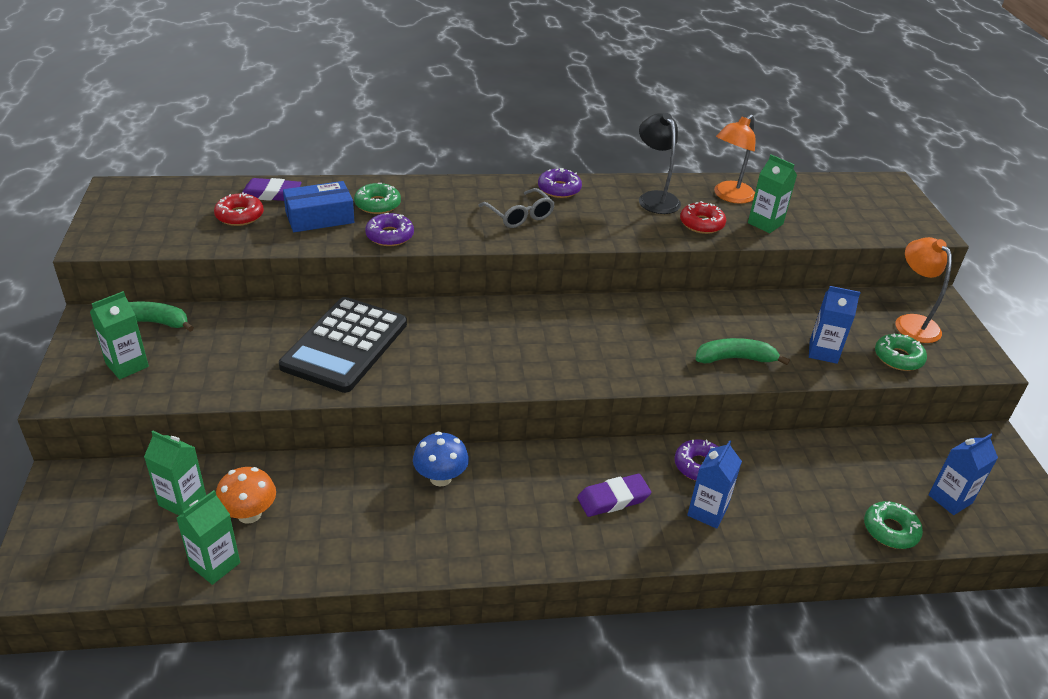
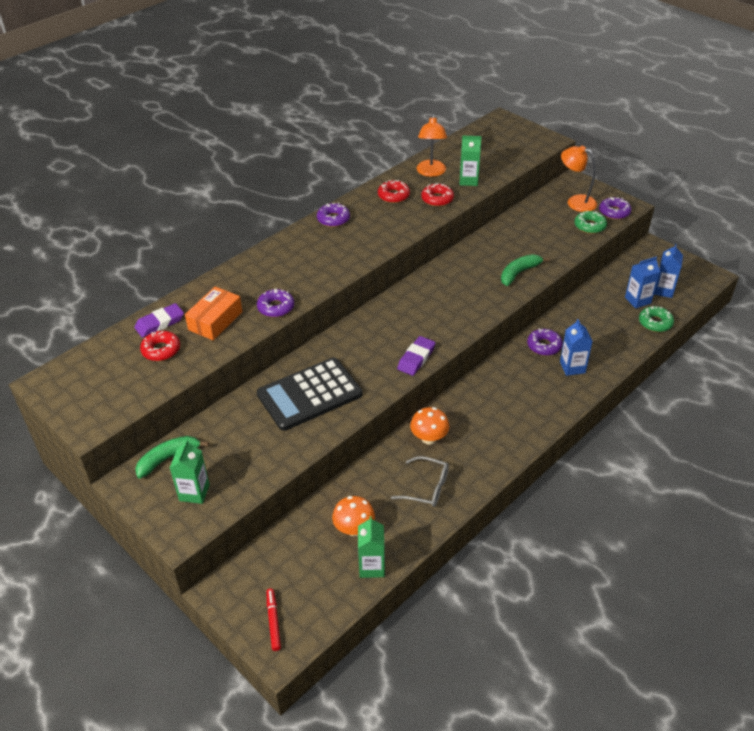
camera: 35 degrees left, 5 degrees up
(64, 546) = (273, 621): none -> red marker
(182, 500) = (306, 549): green carton -> none
(319, 217) = (215, 321): blue box -> orange box
(345, 345) = (309, 394): black calculator -> black calculator turned 75 degrees clockwise
(377, 204) = (239, 291): green donut -> none
(440, 478) = (429, 438): blue mushroom -> orange mushroom
(519, 216) = (334, 250): grey glasses -> grey glasses (426, 487)
(613, 499) = (524, 390): purple eraser -> purple eraser (416, 358)
(655, 198) = (393, 196): black lamp -> red donut
(823, 352) = (554, 243): blue carton -> blue carton (637, 300)
(955, 360) = (614, 212): none -> purple donut

